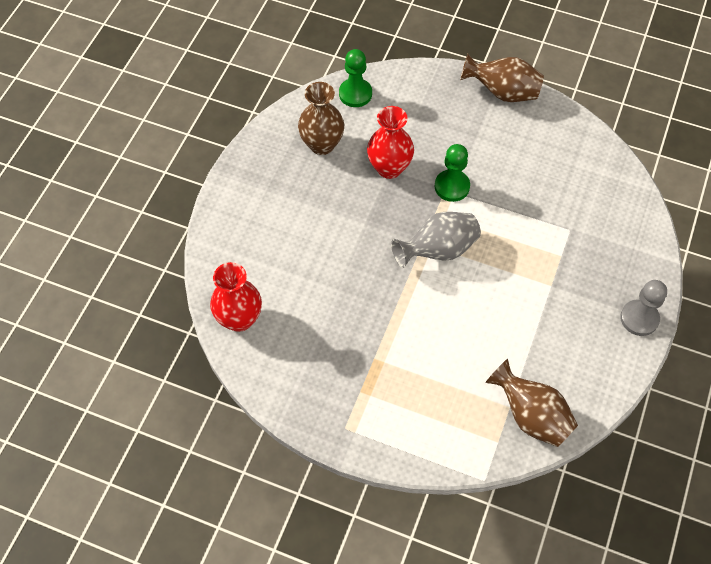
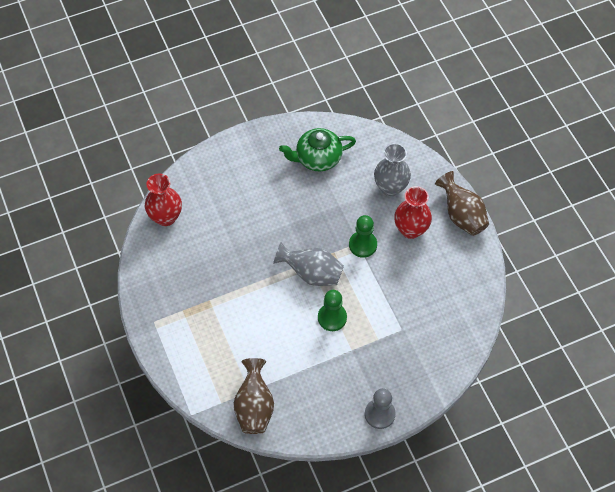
camera: 45 degrees right, 0 degrees up
(322, 144) = (317, 158): brown vase -> green teapot
(355, 94) = (371, 144): green pawn -> green pawn (332, 318)
(389, 168) = (339, 204): red vase -> red vase (410, 229)
(416, 118) = (390, 187): none -> grey vase

